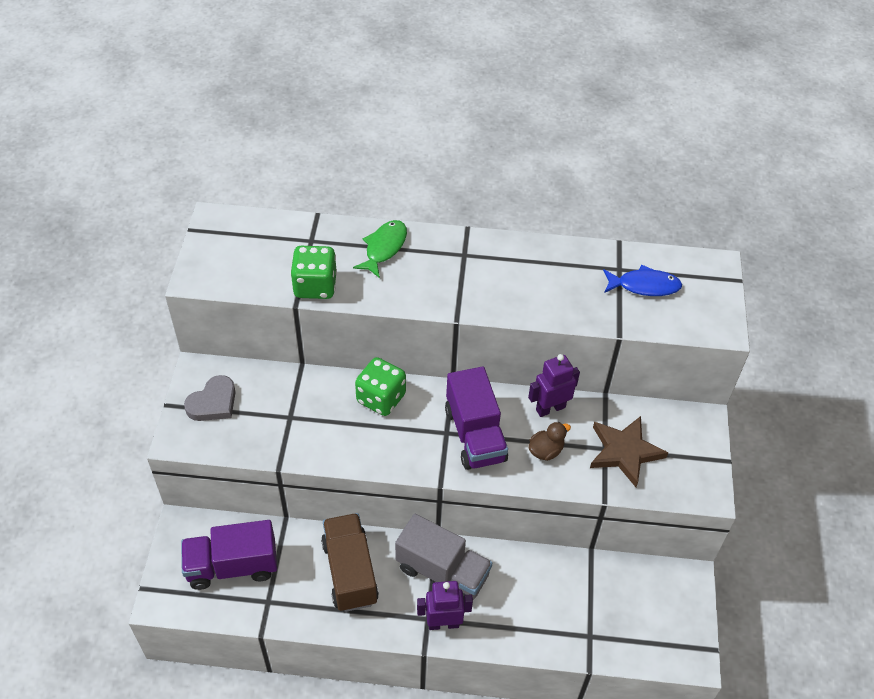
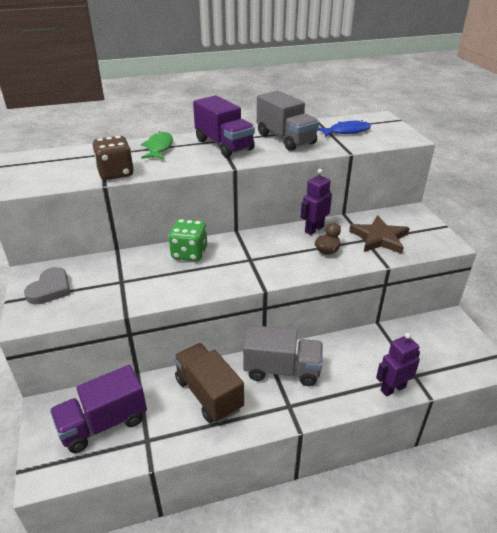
camera: 20 degrees left, 15 degrees down
(315, 286) = (115, 173): green dice -> brown dice
(443, 623) = (303, 405): purple robot -> purple robot (392, 388)
(475, 435) = (272, 255): purple truck -> purple truck (224, 145)
(552, 278) = (285, 139): none -> grey truck

